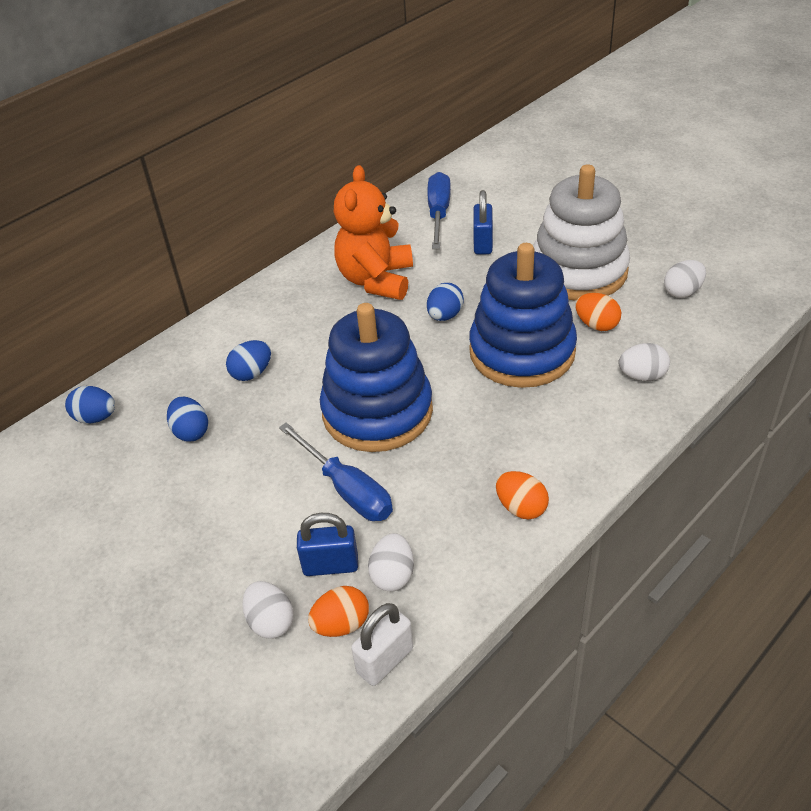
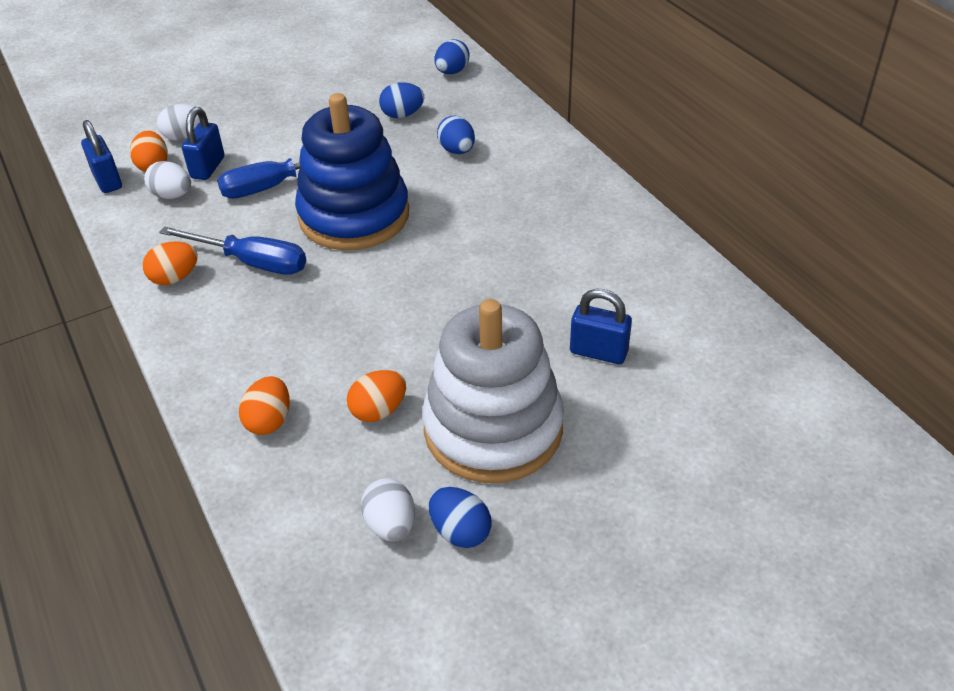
camera: 105 degrees right, 0 degrees up
(376, 280) = (564, 248): orange teddy bear -> none
(385, 660) = (107, 181): white padlock -> blue padlock
(438, 213) = (688, 326): blue screwdriver -> blue screwdriver (252, 262)
(445, 316) = (470, 288): blue egg -> blue egg (460, 531)
(522, 352) = (373, 333): blue stacking toy -> none
(642, 376) = (269, 421): white egg -> orange egg

